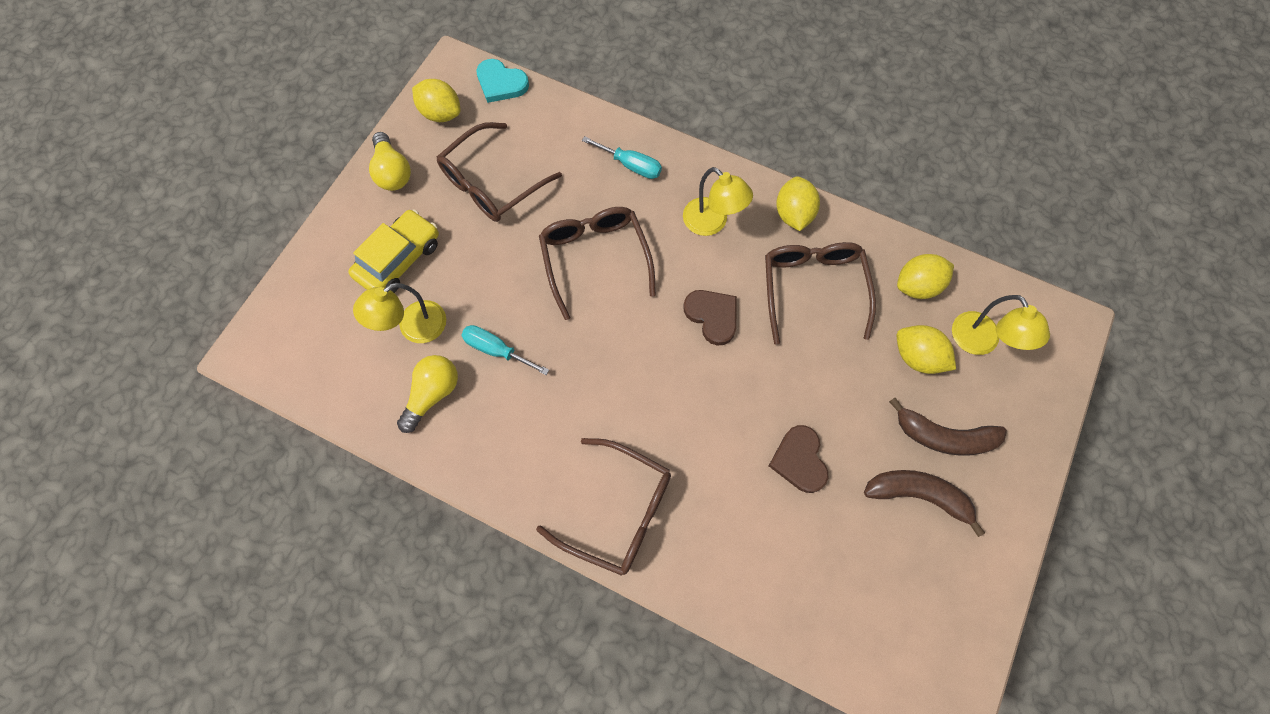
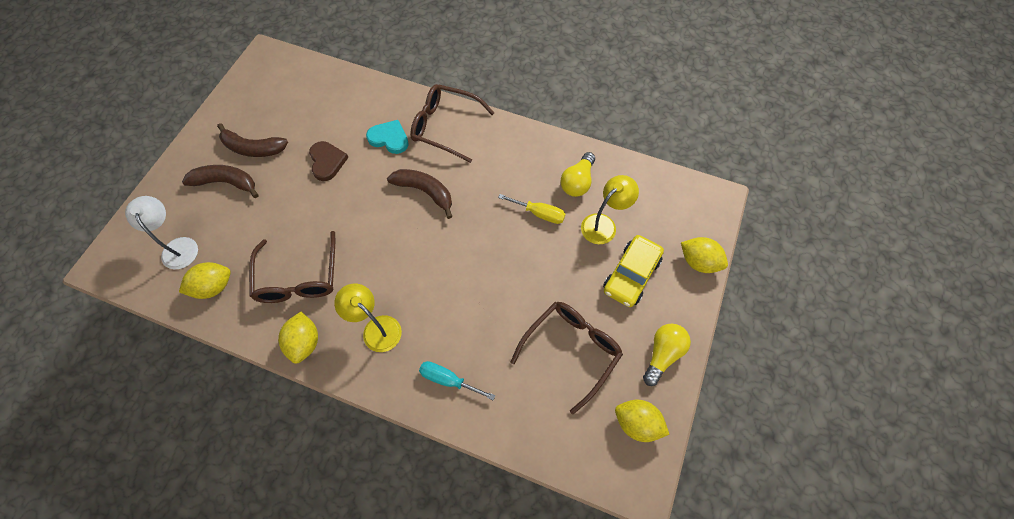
camera: 175 degrees right, 5 degrees down
(393, 172) = (662, 354): yellow light bulb -> yellow light bulb turned 60 degrees clockwise
(496, 350) = (539, 213): turquoise screwdriver -> yellow screwdriver
(501, 83) = (586, 467): turquoise heart -> turquoise heart (389, 138)
(595, 258) = (473, 288): brown glasses -> none
(652, 396) = (425, 192): none -> brown banana
(712, 316) = (380, 250): brown heart -> none
(917, 357) = (229, 232): yellow lemon -> yellow lemon (698, 262)
(980, 342) = (178, 246): yellow lamp -> white lamp

